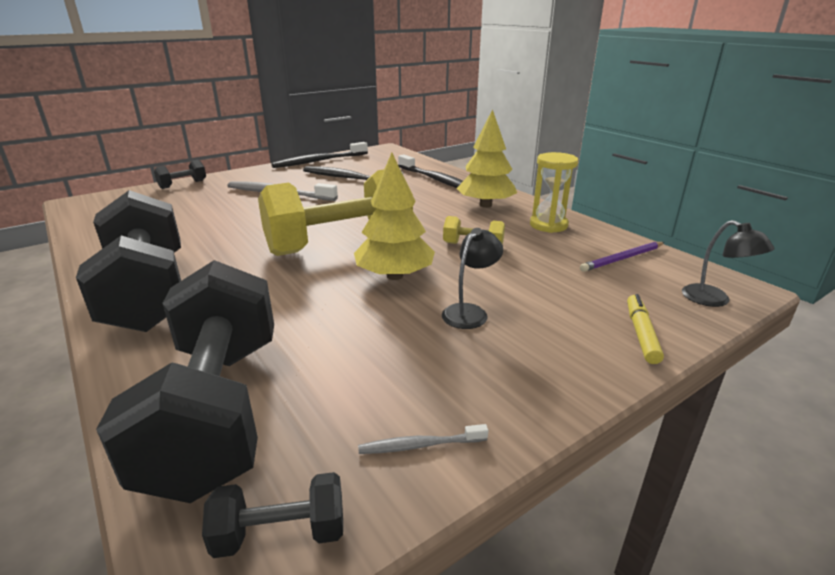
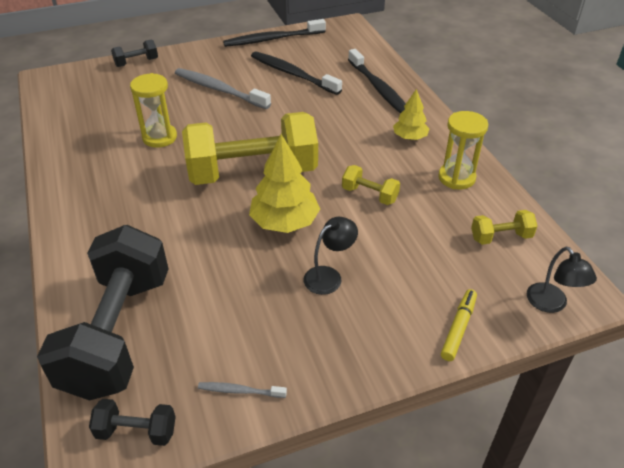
camera: 15 degrees right, 15 degrees up
(148, 292) = (89, 206): black dumbbell -> none
(224, 230) = (159, 137): none -> yellow hourglass
(485, 205) = (409, 137): yellow tree -> yellow tree, size x0.60
(622, 259) = (500, 237): purple pencil -> yellow dumbbell

